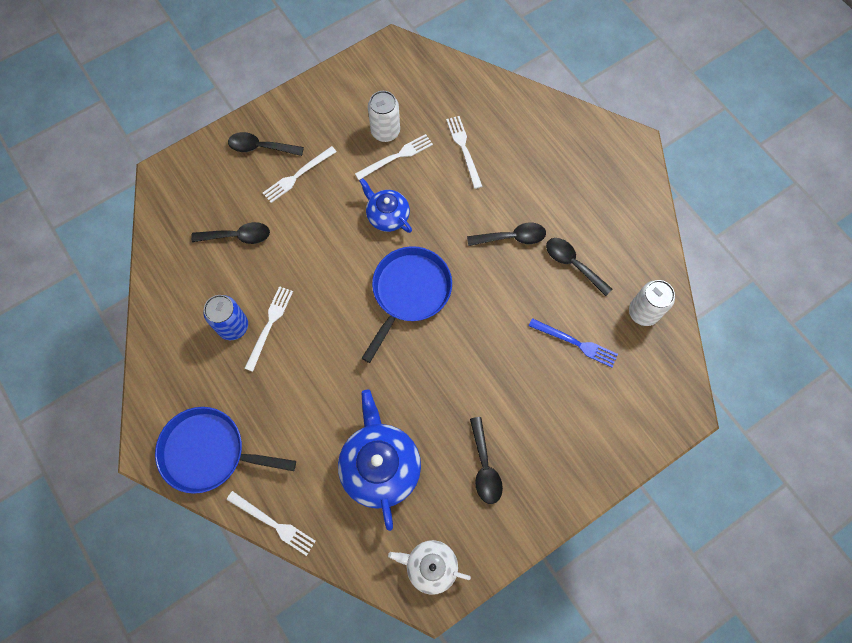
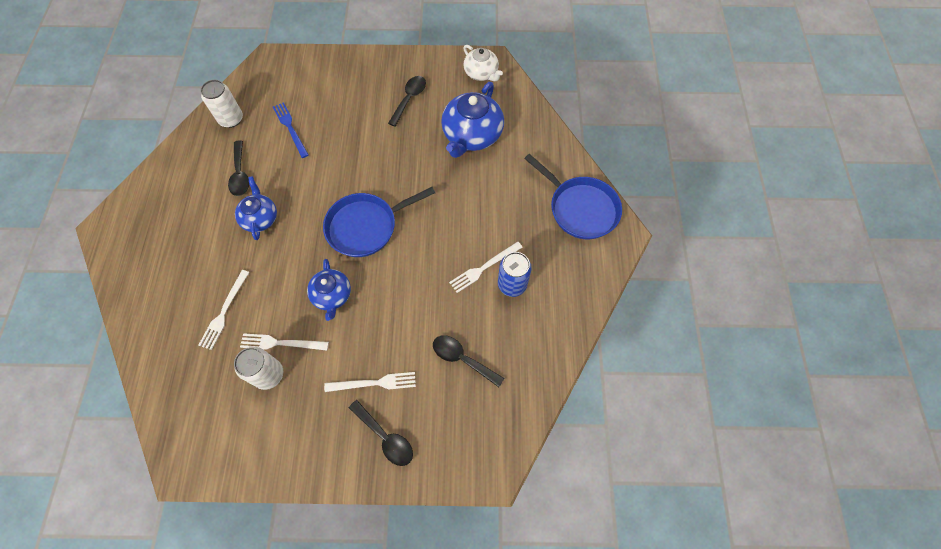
camera: 145 degrees left, 5 degrees down
(273, 523) = (561, 144): white fork -> none
(512, 237) = (260, 218): black spoon -> blue teapot

